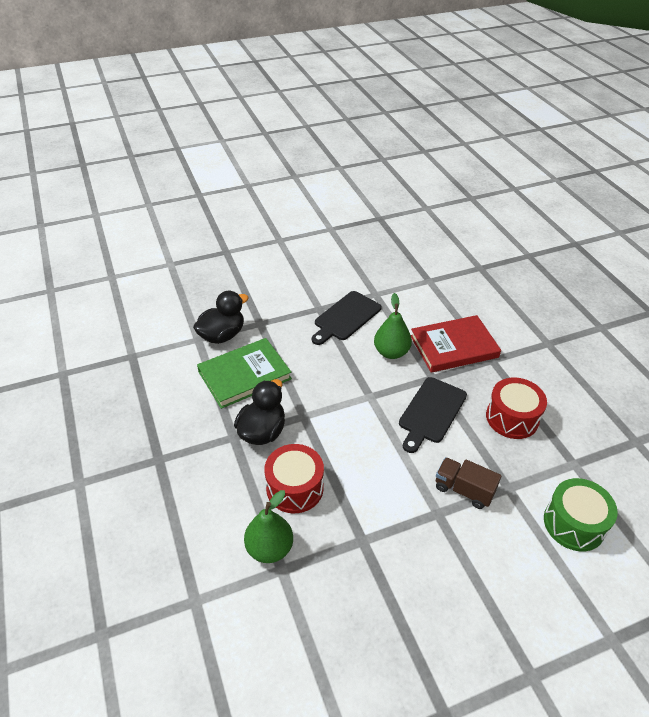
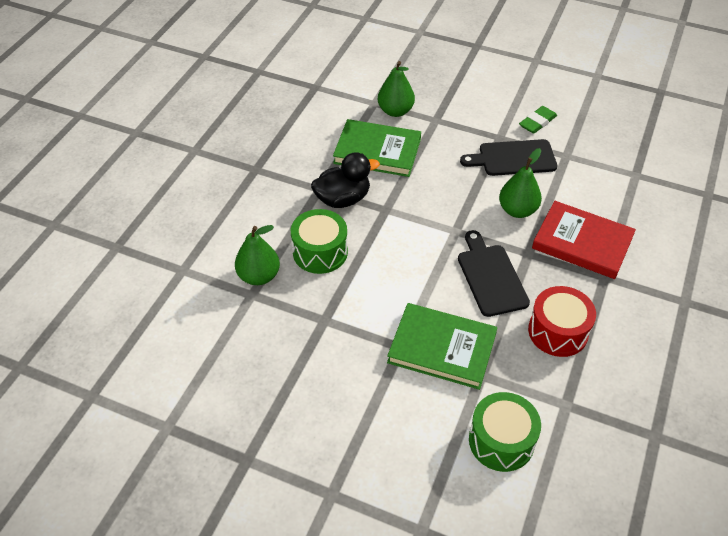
camera: 45 degrees right, 5 degrees up
(222, 335) = (395, 111): black duck -> green pear
(295, 488) = (320, 252): red drum -> green drum
(331, 282) = (537, 122): none -> green eraser
(431, 412) = (491, 277): black cutting board -> black cutting board turned 90 degrees clockwise
(463, 490) = (442, 348): brown truck -> green book

